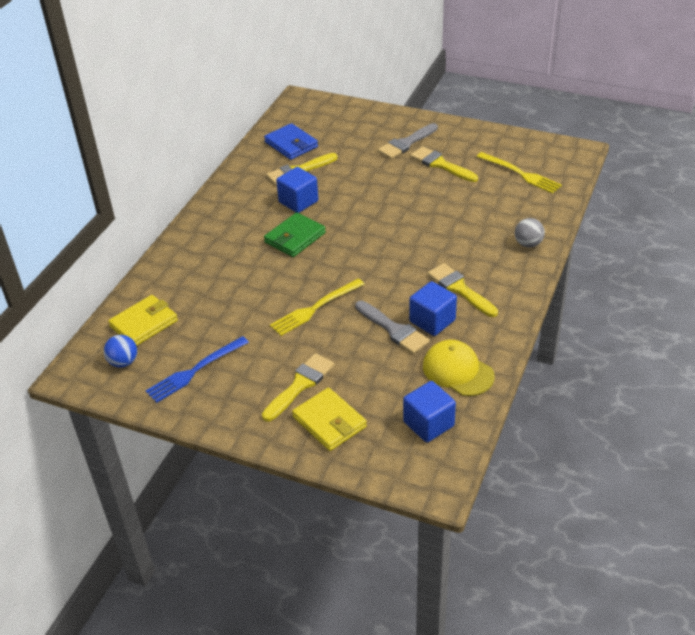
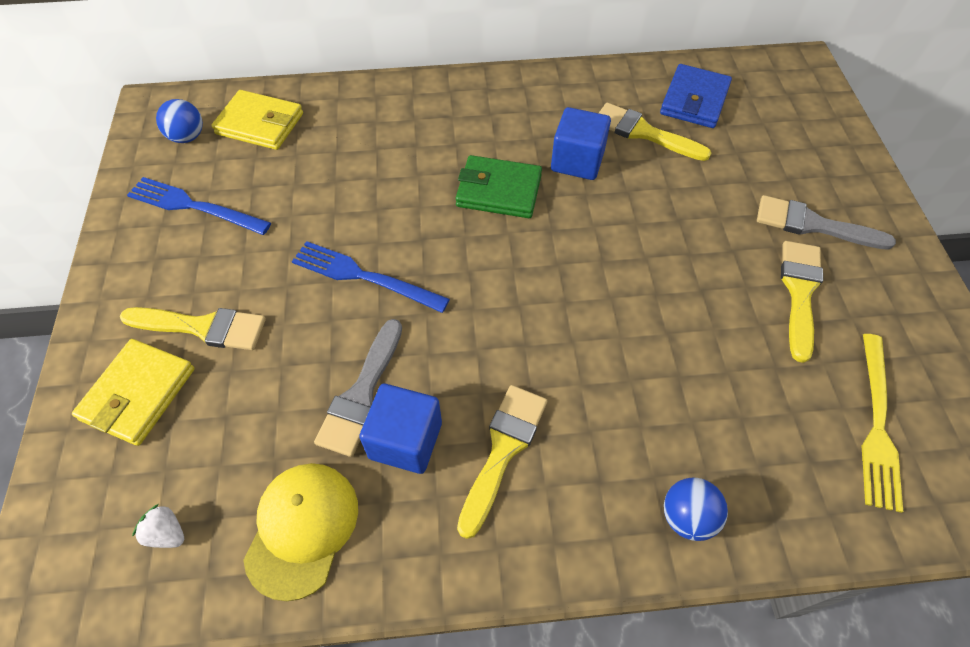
camera: 60 degrees right, 15 degrees up
(315, 308) = (364, 276): yellow fork -> blue fork
(428, 424) = (167, 533): blue cube -> white strawberry
(528, 244) = (687, 517): grey ball -> blue ball

